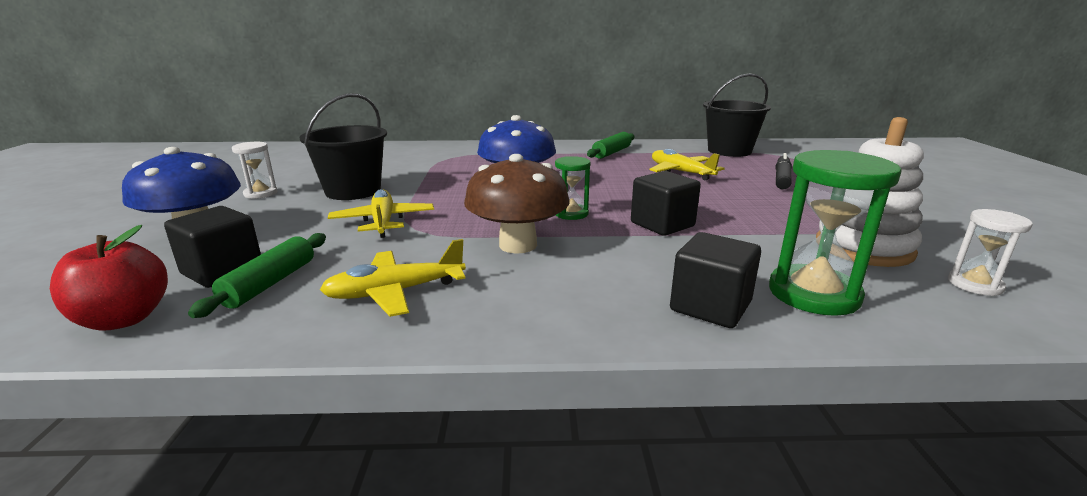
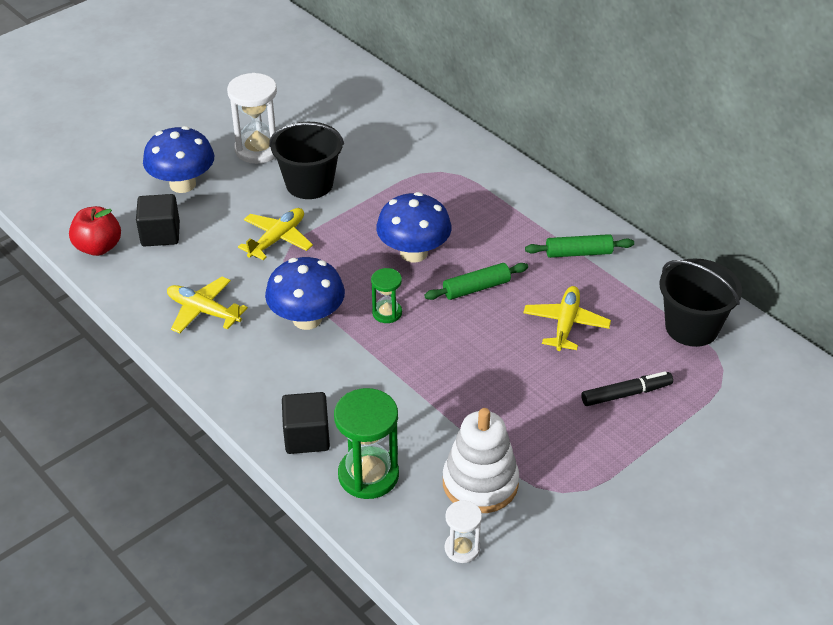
camera: 50 degrees right, 20 degrees up
(260, 193) = (258, 149): white hourglass -> white hourglass, size x1.81
(270, 283) = (167, 261): green rolling pin -> green rolling pin (476, 288)
(518, 245) = (307, 319): brown mushroom -> blue mushroom
(662, 224) = (416, 367): black cube -> none

